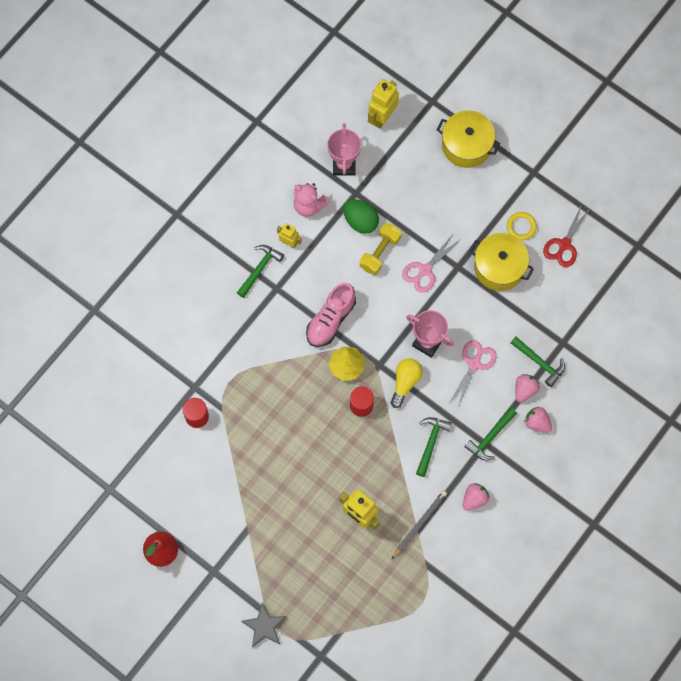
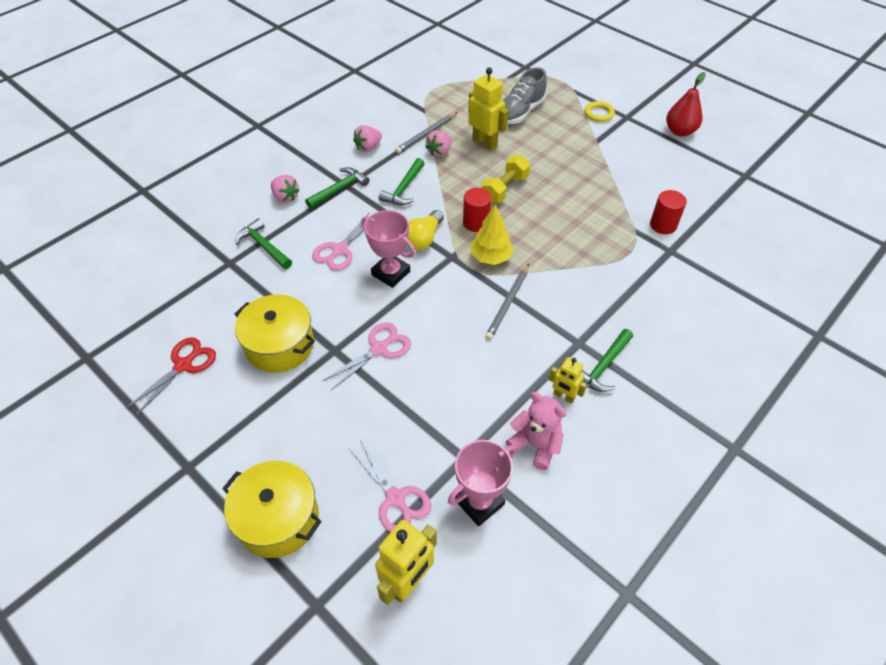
camera: 175 degrees left, 20 degrees down
(264, 626) = (576, 84): grey star -> none
(325, 569) = (520, 112): none -> grey shoe
(331, 320) = (508, 303): pink shoe -> grey pencil
(344, 165) = (479, 502): pink trophy -> pink trophy turned 45 degrees clockwise
(360, 221) = (460, 417): green egg -> none
(380, 253) = (436, 374): yellow dumbbell -> yellow dumbbell (504, 189)
(396, 163) = (395, 498): none -> pink scissors
(521, 227) = (234, 392): yellow ring -> yellow ring (599, 114)
(525, 390) = (289, 224): pink strawberry -> pink strawberry (439, 152)

